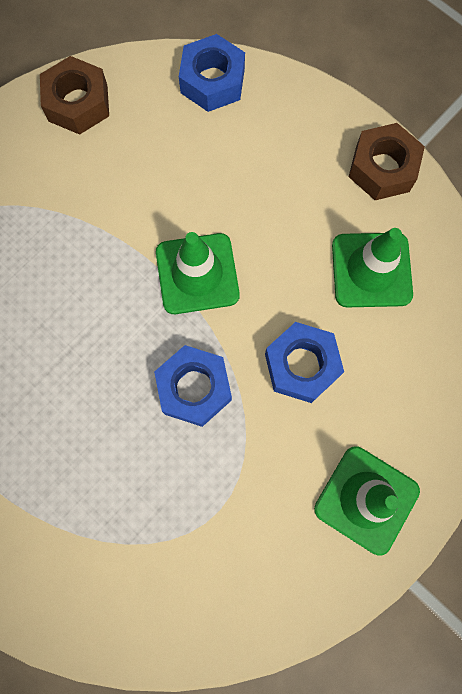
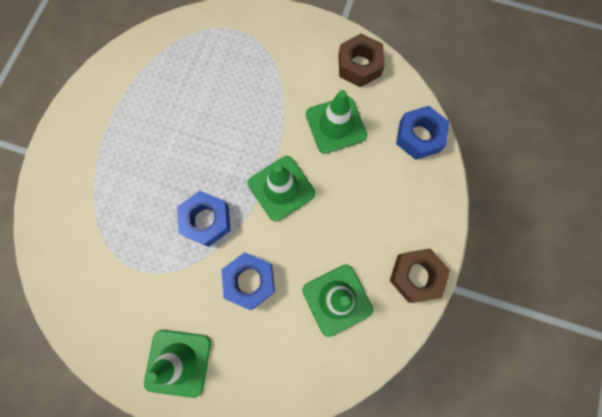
camera: 65 degrees right, 0 degrees up
(145, 169) = (336, 125): none -> green traffic cone

